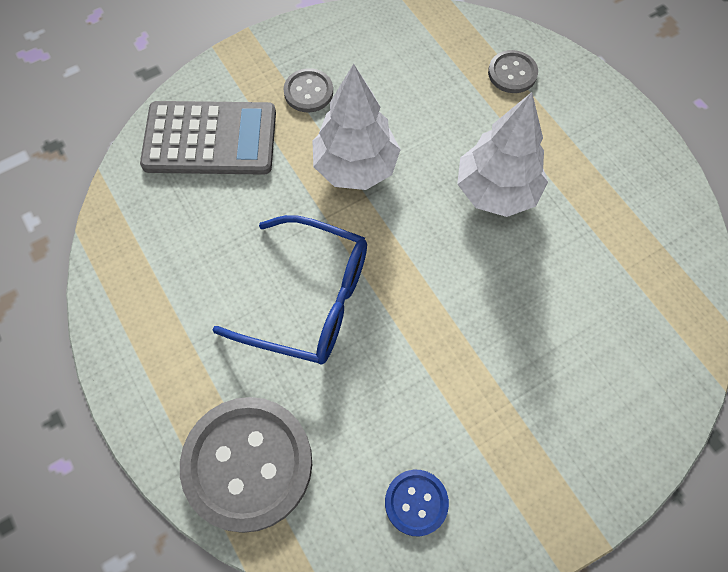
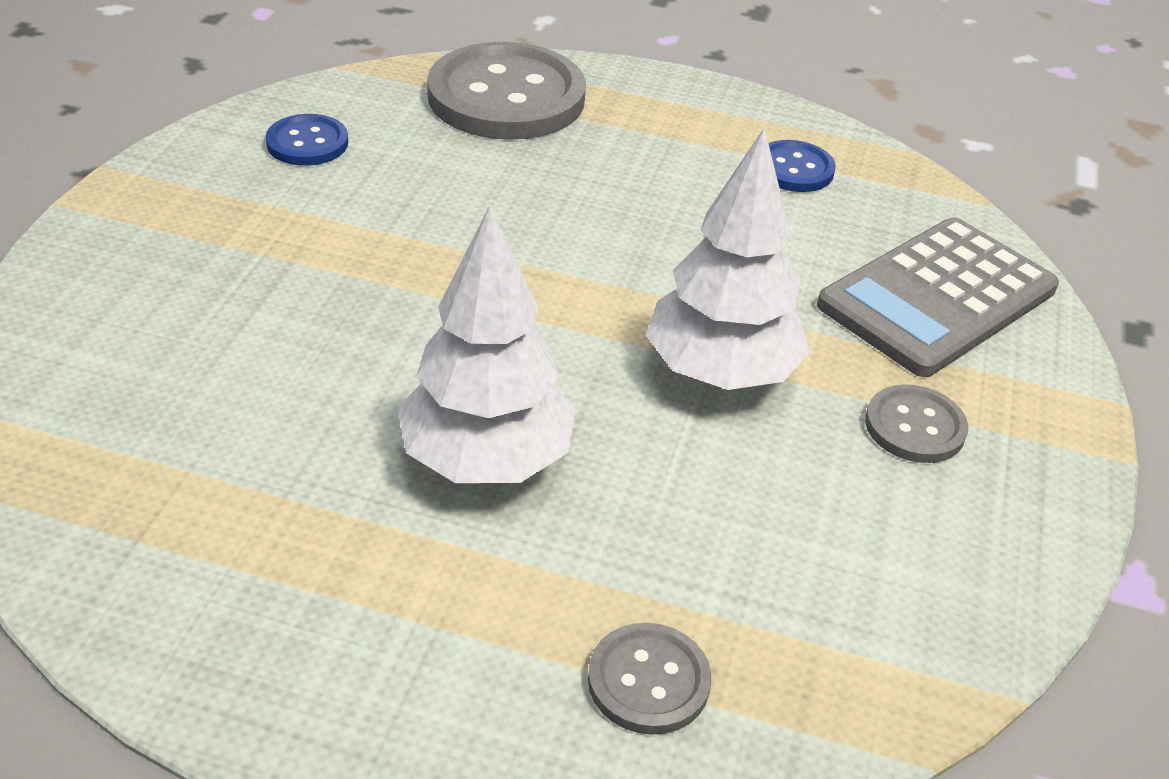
camera: 135 degrees right, 25 degrees down
(160, 266) = (794, 169): none -> blue button
(310, 299) = (600, 222): blue glasses -> none

